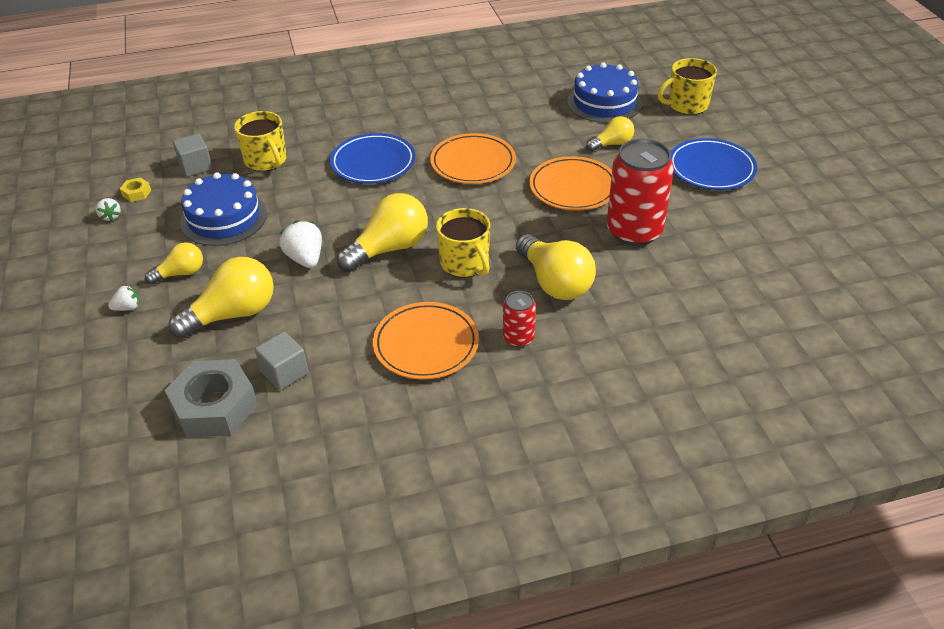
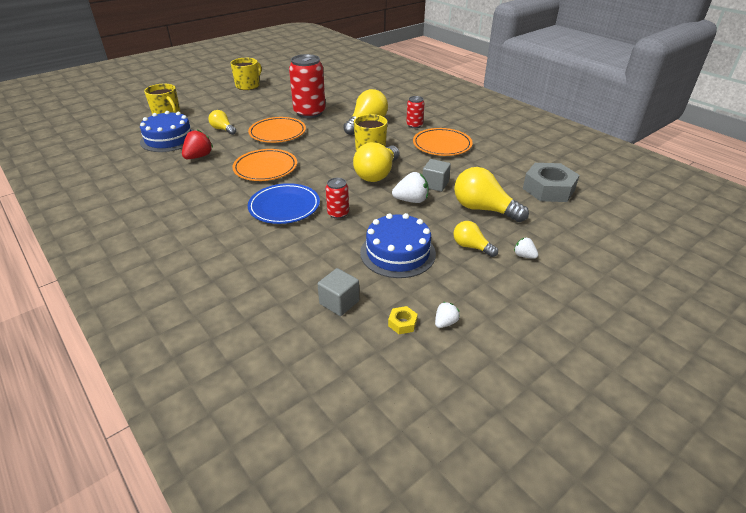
camera: 115 degrees left, 5 degrees down
(266, 160) = (307, 262): yellow mug -> yellow mug (248, 85)
(284, 372) = (503, 176): grey cube -> grey cube (435, 184)
(305, 259) = (411, 200): white strawberry -> white strawberry turned 135 degrees counterclockwise
(328, 196) = (338, 213): none -> red can
(389, 248) = (377, 174): yellow light bulb -> yellow light bulb turned 90 degrees counterclockwise
(538, 119) = (199, 157): none -> red strawberry
(711, 168) = (239, 102): blue plate -> none

